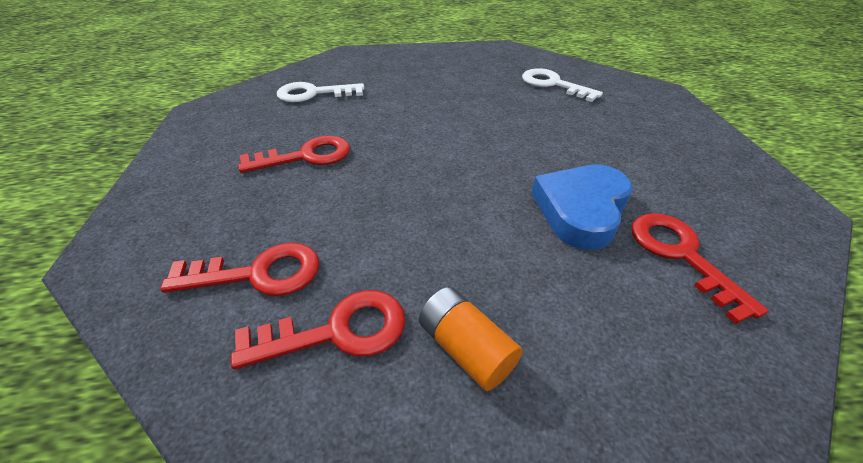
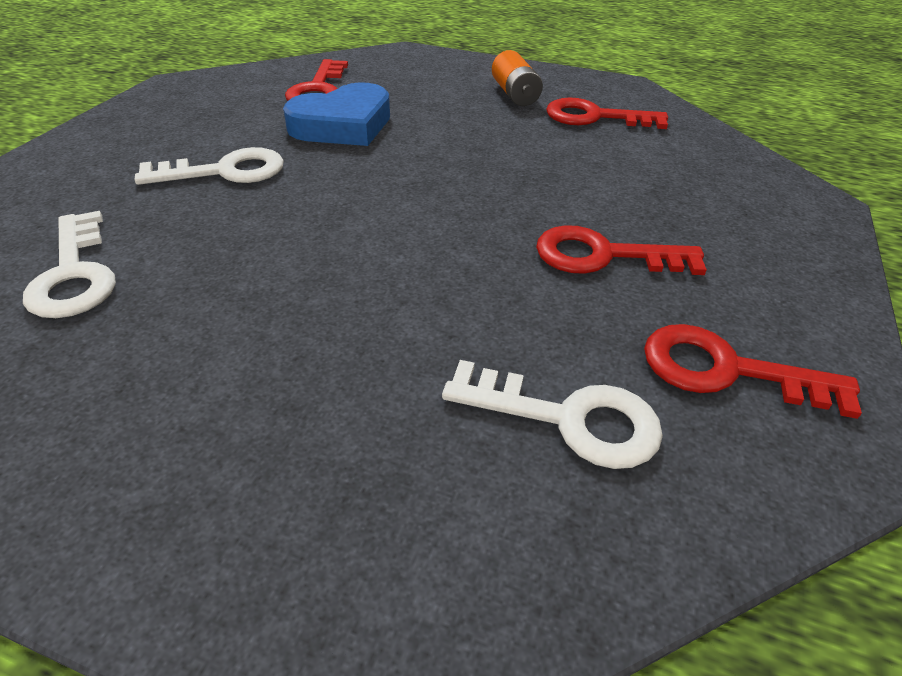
camera: 155 degrees left, 0 degrees up
(258, 273) = (656, 156): red key -> red key (727, 371)
(586, 142) = (225, 171): none -> white key

